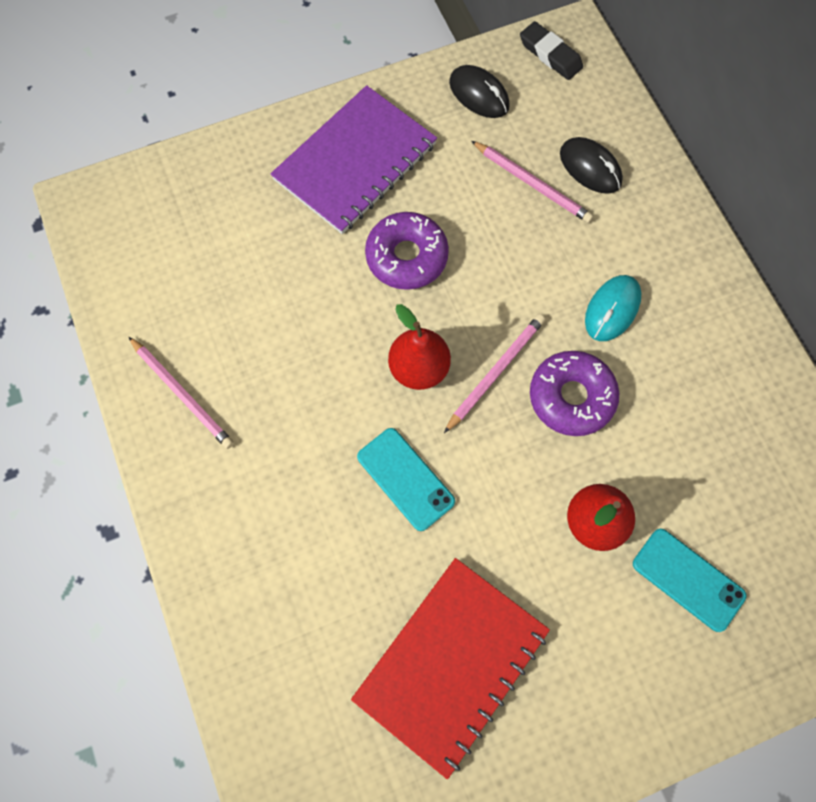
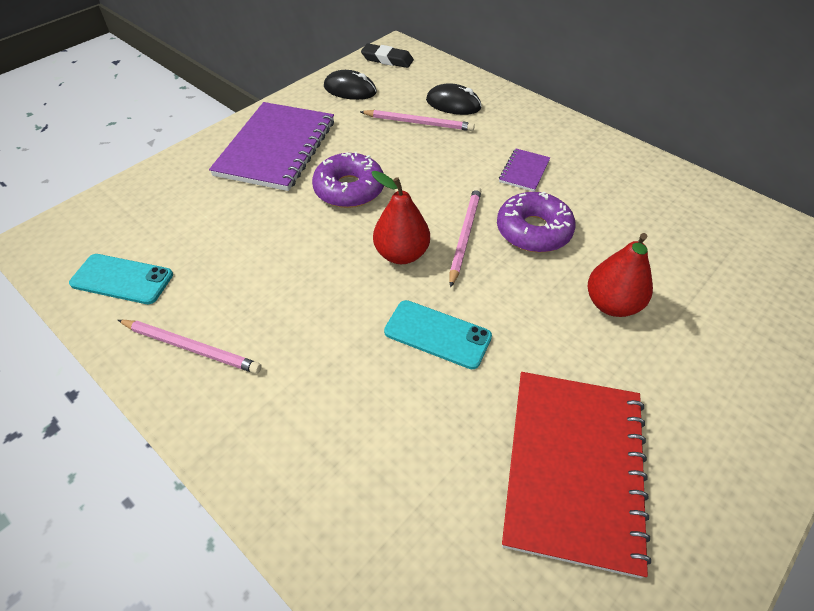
camera: 25 degrees left, 20 degrees down
(612, 309) = (524, 171): turquoise mouse -> purple notebook
(688, 579) = (711, 315): turquoise phone -> turquoise phone (122, 279)

